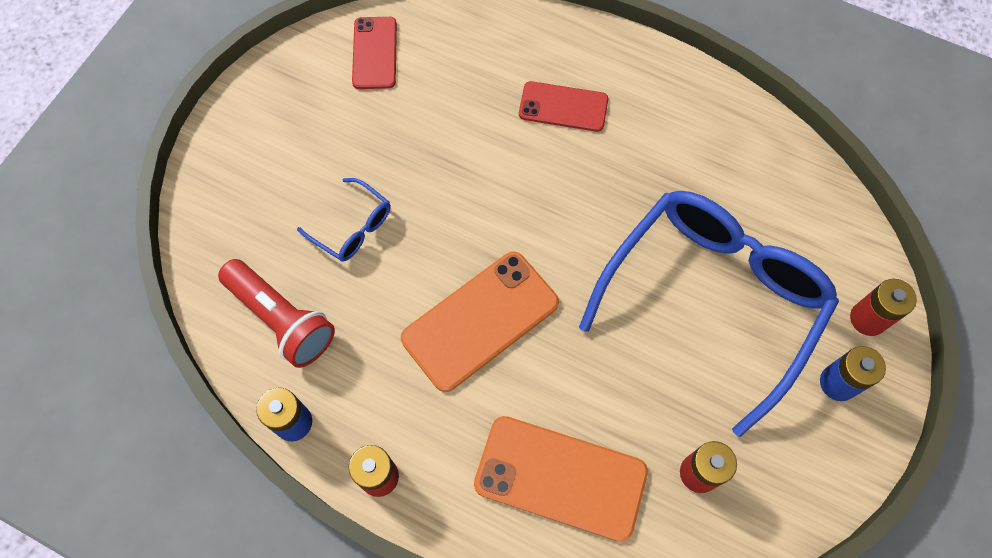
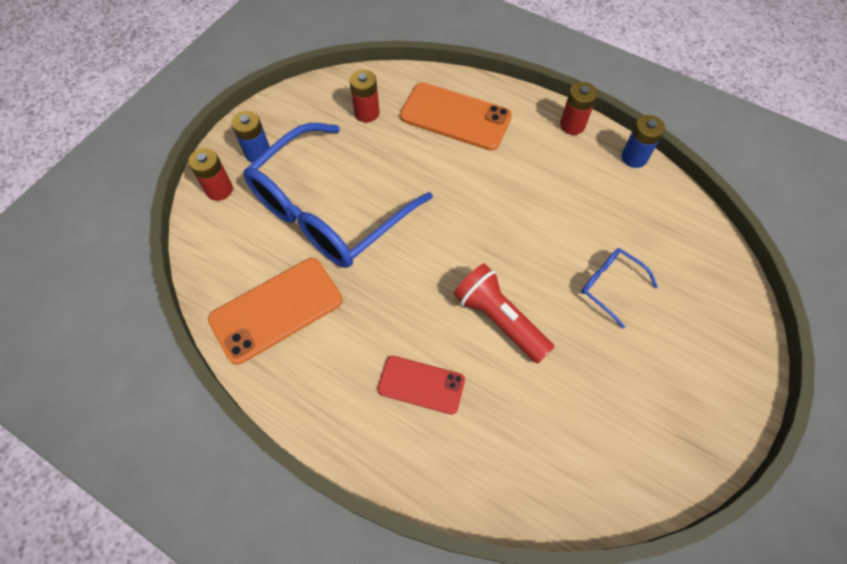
camera: 175 degrees left, 5 degrees down
(282, 319) = (655, 221): red flashlight -> red flashlight (499, 319)
(374, 53) = (610, 465): red phone -> none
(480, 320) = (505, 209): orange phone -> orange phone (276, 310)

